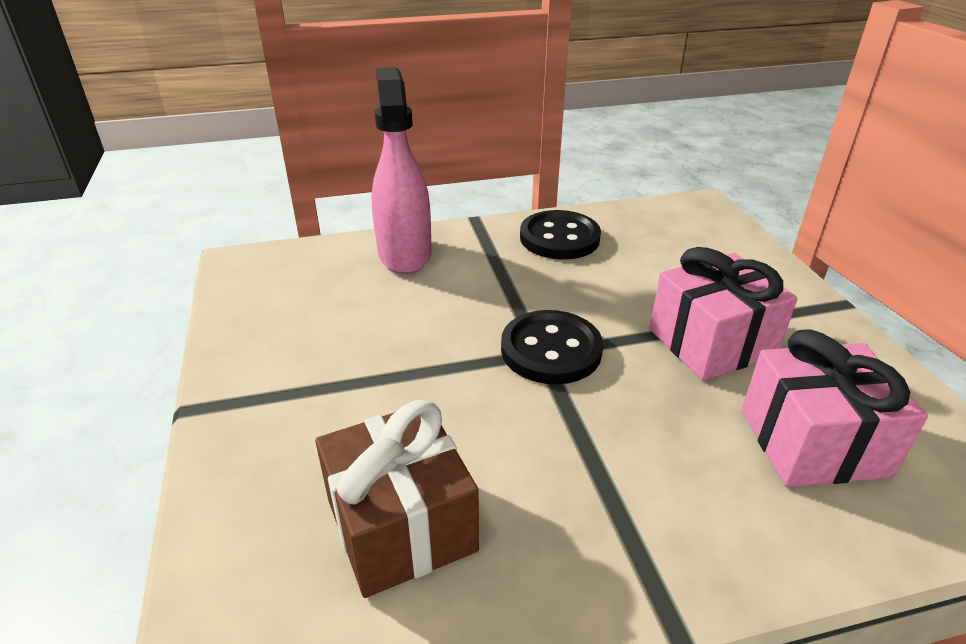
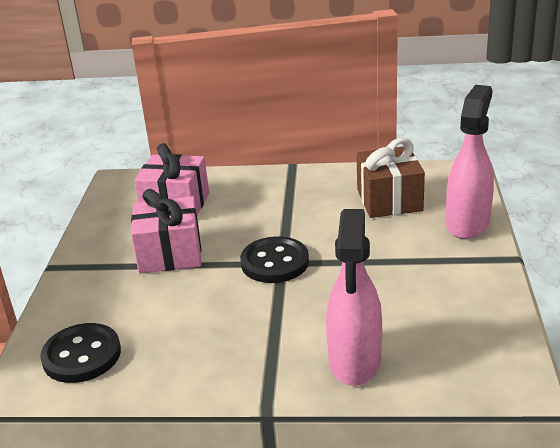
camera: 160 degrees left, 5 degrees down
(245, 478) = (467, 223): none -> pink spray bottle
(559, 238) = (200, 358): black button -> black button (82, 355)

